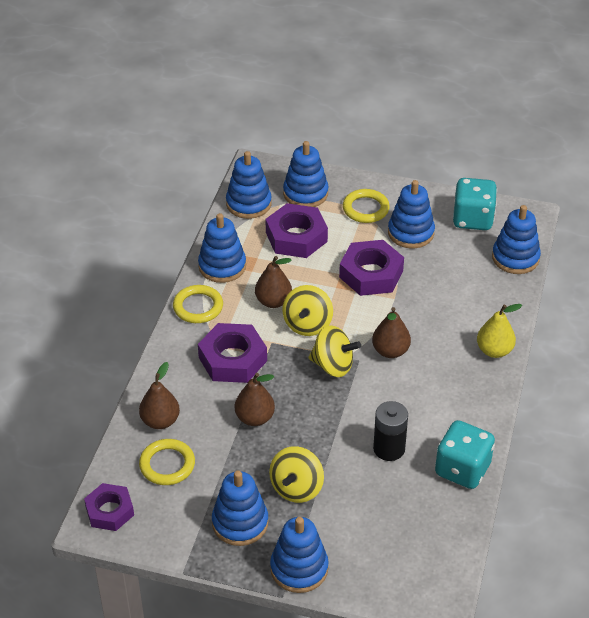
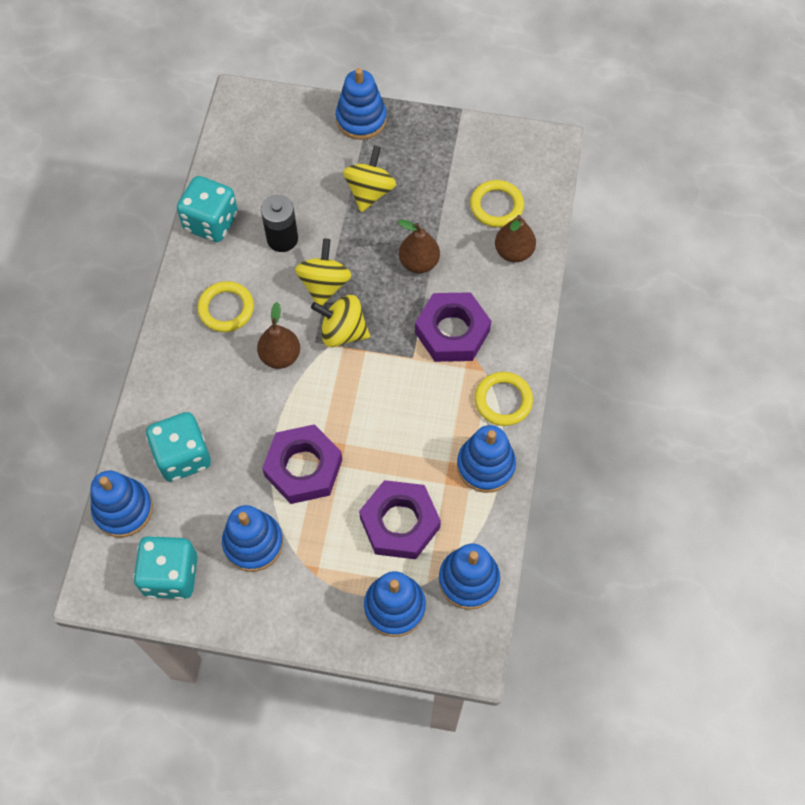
camera: 175 degrees right, 20 degrees up
(109, 511) = (539, 157): purple nut -> none
(240, 523) = (418, 155): blue stacking toy -> none
(273, 301) = (417, 416): brown pear -> none
(307, 324) = (374, 385): yellow spinning top -> yellow spinning top (324, 285)
(365, 209) = (312, 583): yellow ring -> yellow ring (226, 309)
(471, 287) = (183, 456): none -> turquoise dice
(494, 350) = (165, 366): yellow pear -> none

